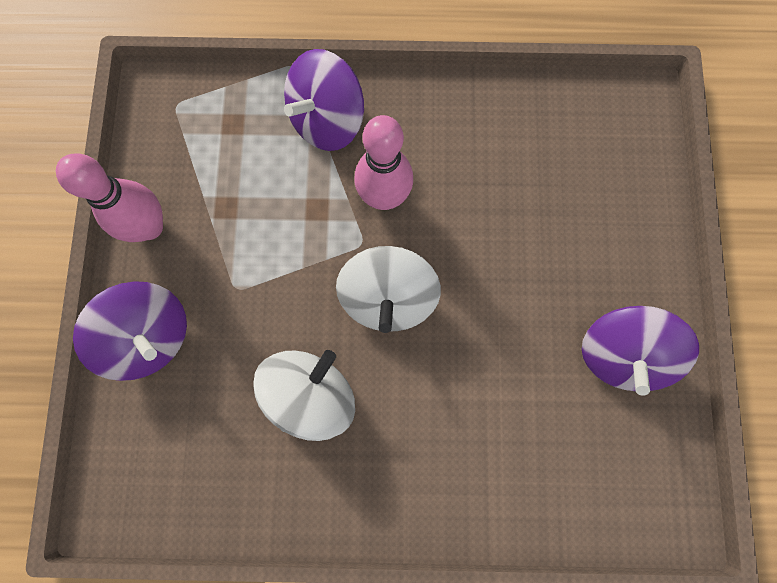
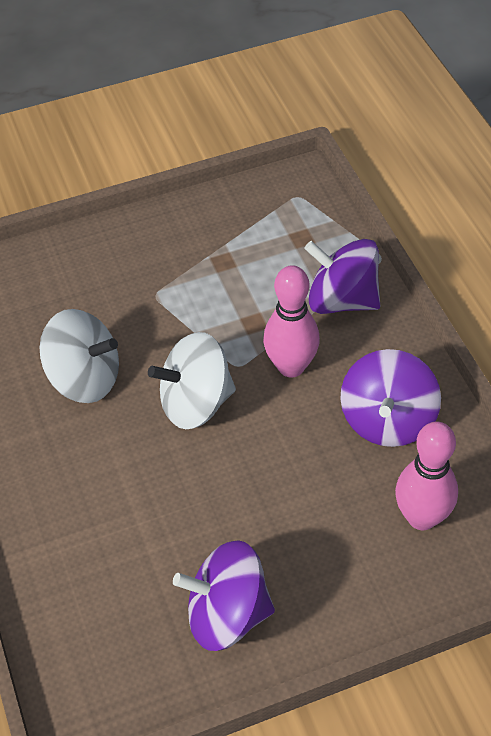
camera: 70 degrees right, 25 degrees down
(149, 227) = (181, 221): pink bowling pin -> pink bowling pin (421, 517)
(150, 336) = (90, 257): purple spinning top -> purple spinning top (387, 420)

